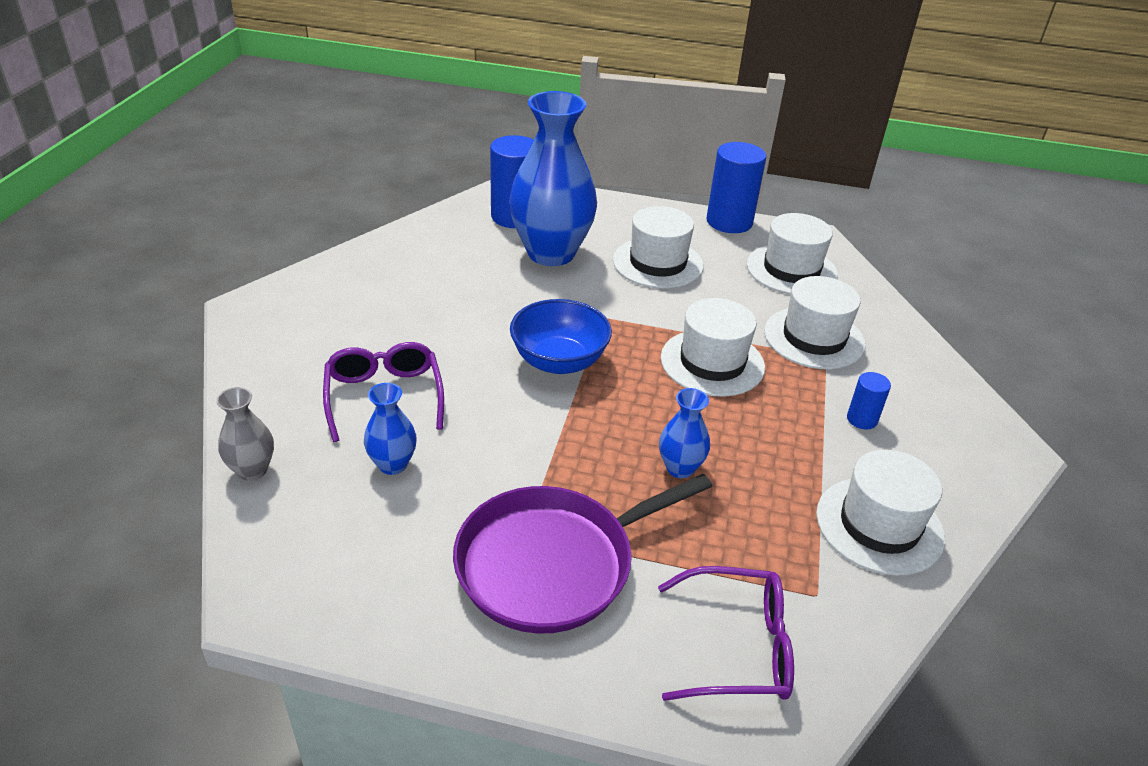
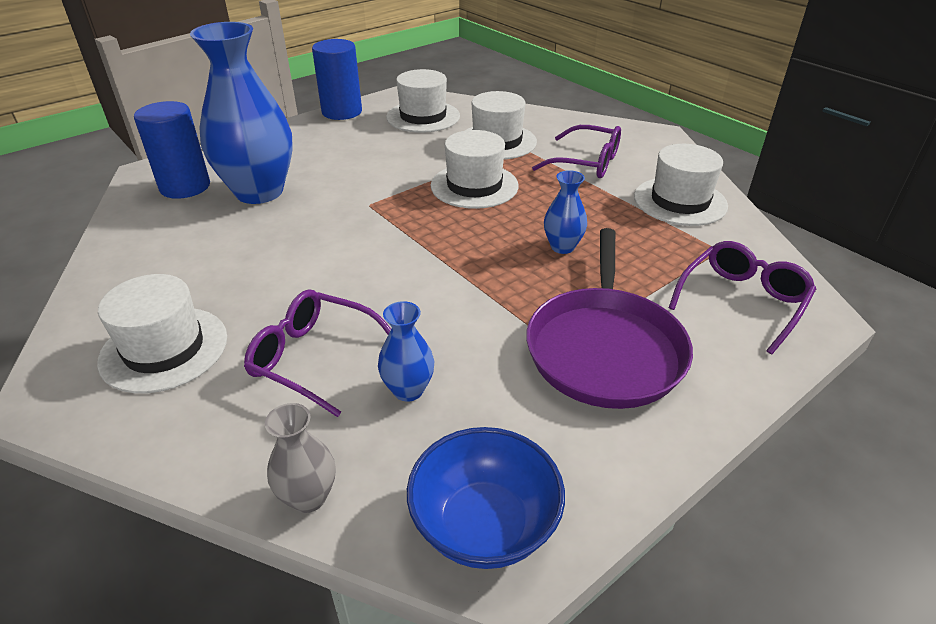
camera: 50 degrees left, 0 degrees up
(559, 361) = (391, 246): blue bowl -> blue bowl (484, 525)
(657, 263) = (342, 156): white hat -> white hat (164, 349)
(862, 419) = (587, 163): blue cylinder -> purple glasses

